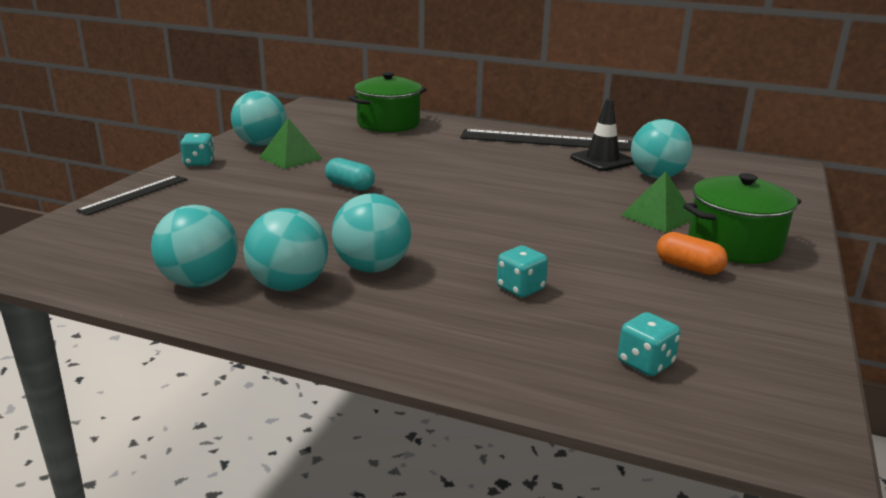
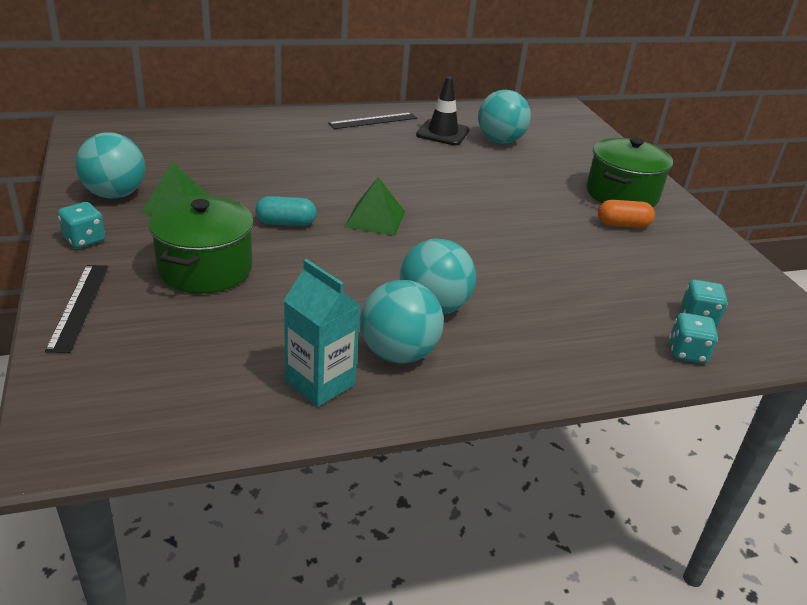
camera: 40 degrees left, 10 degrees up
(200, 282) = (320, 383): turquoise ball -> turquoise carton
(388, 124) = (208, 133): green pot -> green pot (205, 268)
(520, 289) = (556, 285): turquoise dice -> turquoise dice (687, 352)
(545, 140) = (373, 121): black ruler -> black ruler, size x0.56
(658, 217) = (550, 182): green pyramid -> green pyramid (375, 219)

